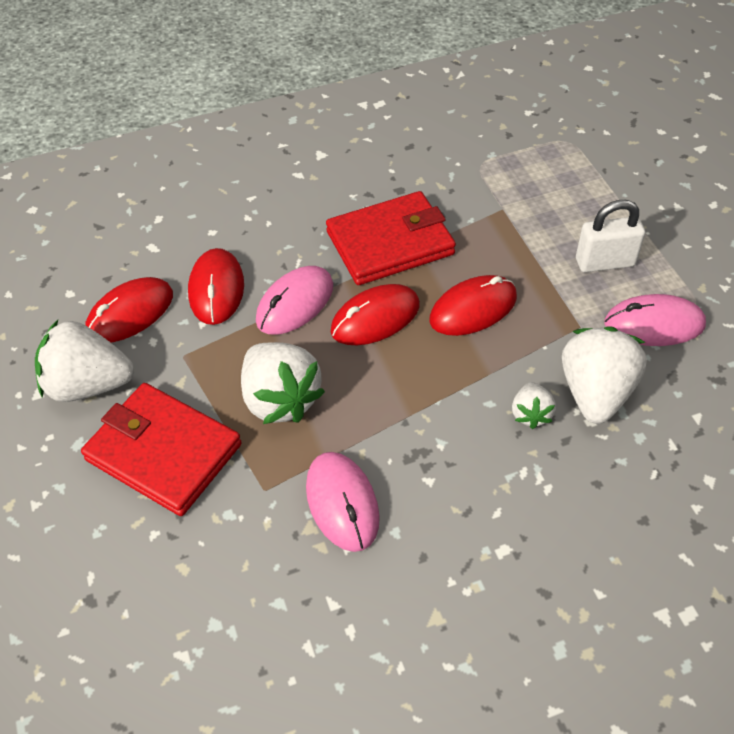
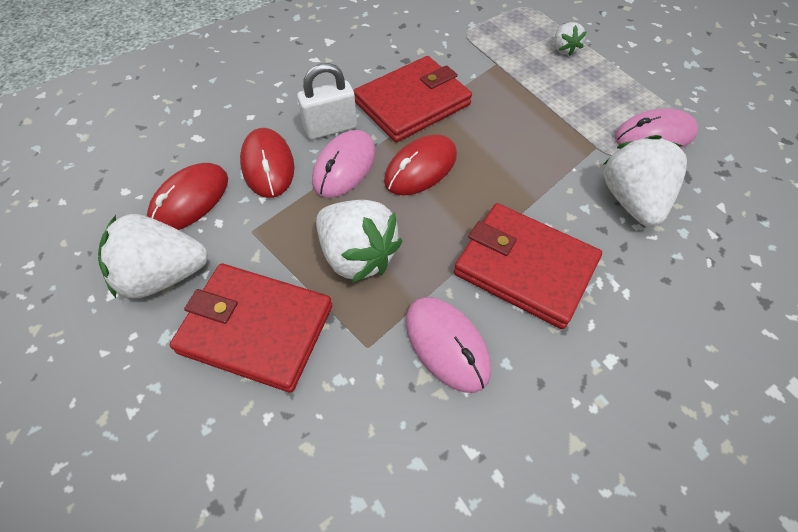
camera: 15 degrees left, 5 degrees up
(449, 443) = (525, 268): none -> red wallet
(473, 309) = (502, 147): red mouse -> none
(531, 414) = (585, 228): white strawberry -> white strawberry (564, 49)
(605, 262) = (594, 93): white padlock -> white padlock (330, 128)

